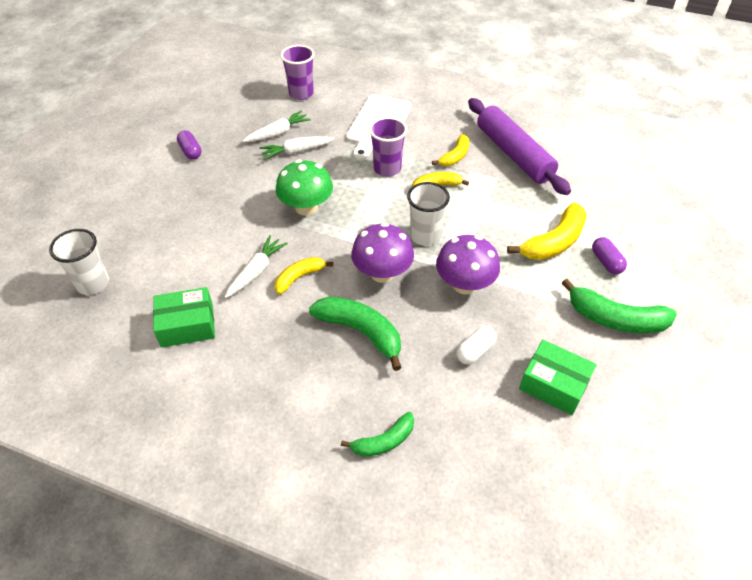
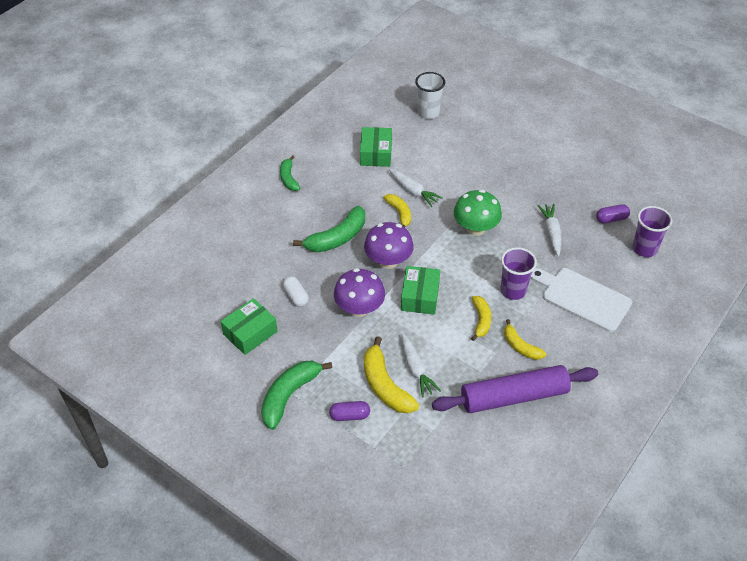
camera: 105 degrees right, 0 degrees up
(190, 151) = (564, 166): purple capsule -> purple capsule (611, 219)
(278, 133) = (581, 223): white carrot -> white carrot (416, 369)
(384, 441) = (250, 233): green banana -> green banana (289, 178)
(425, 236) = (420, 296): white cup -> green box

